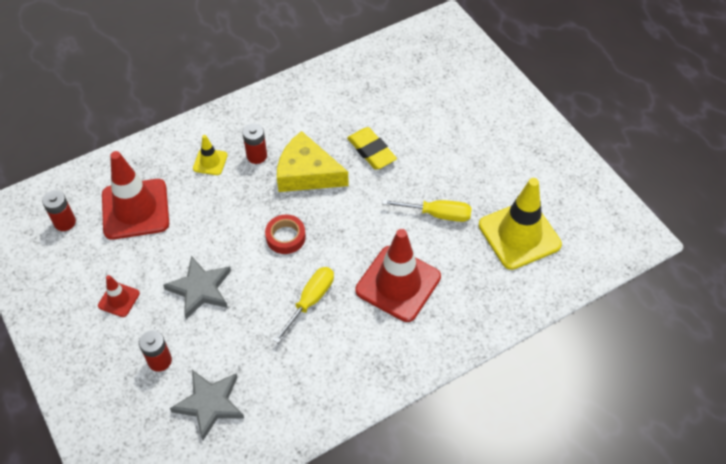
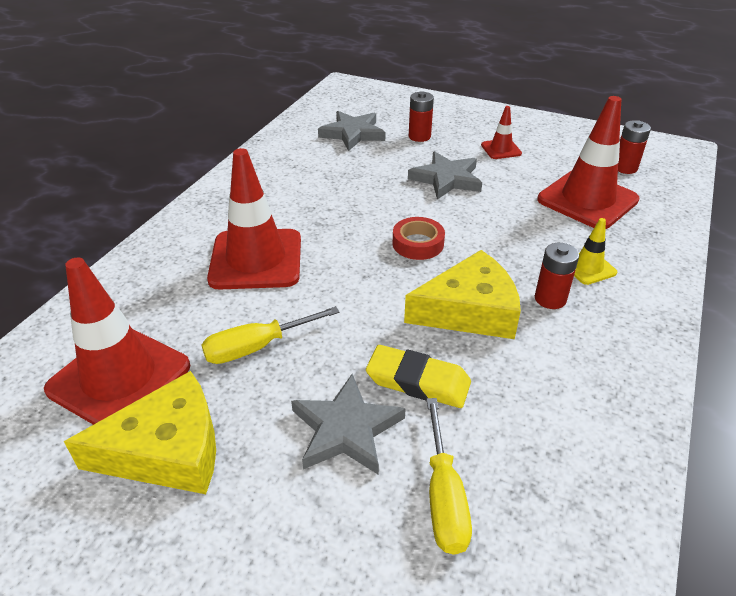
camera: 145 degrees right, 15 degrees down
(310, 301) = (337, 211): yellow screwdriver -> yellow screwdriver (443, 496)
(423, 148) = (346, 429): none -> grey star
(509, 181) = (167, 450): none -> yellow cheese
(519, 235) = (119, 378): yellow traffic cone -> red traffic cone

